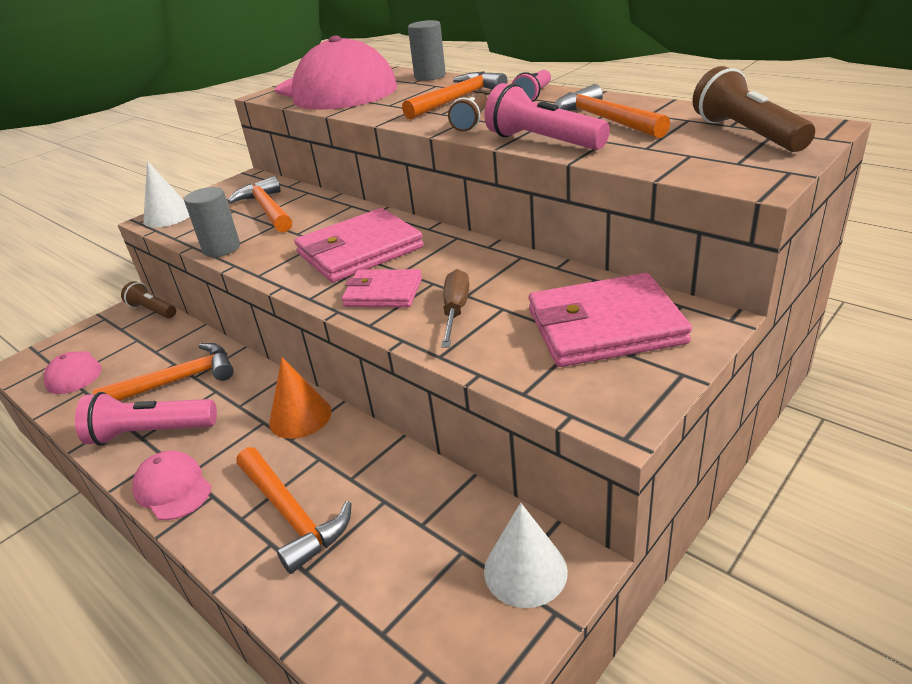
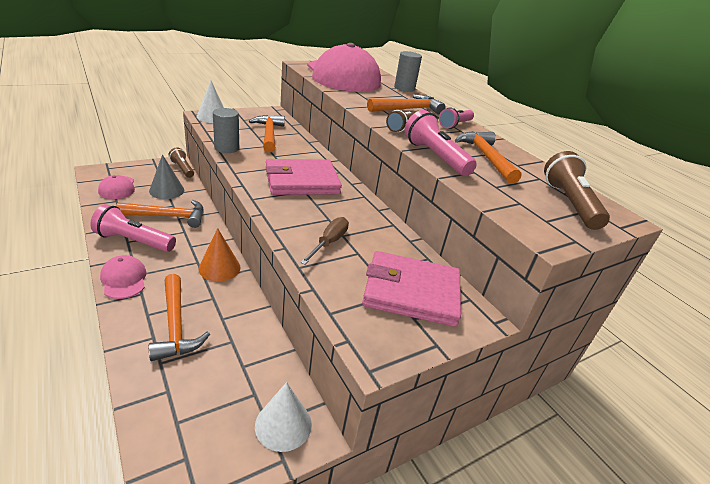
camera: 10 degrees right, 0 degrees up
(150, 347) = (166, 190): none -> grey cone
(383, 293) = (296, 213): pink wallet -> none

